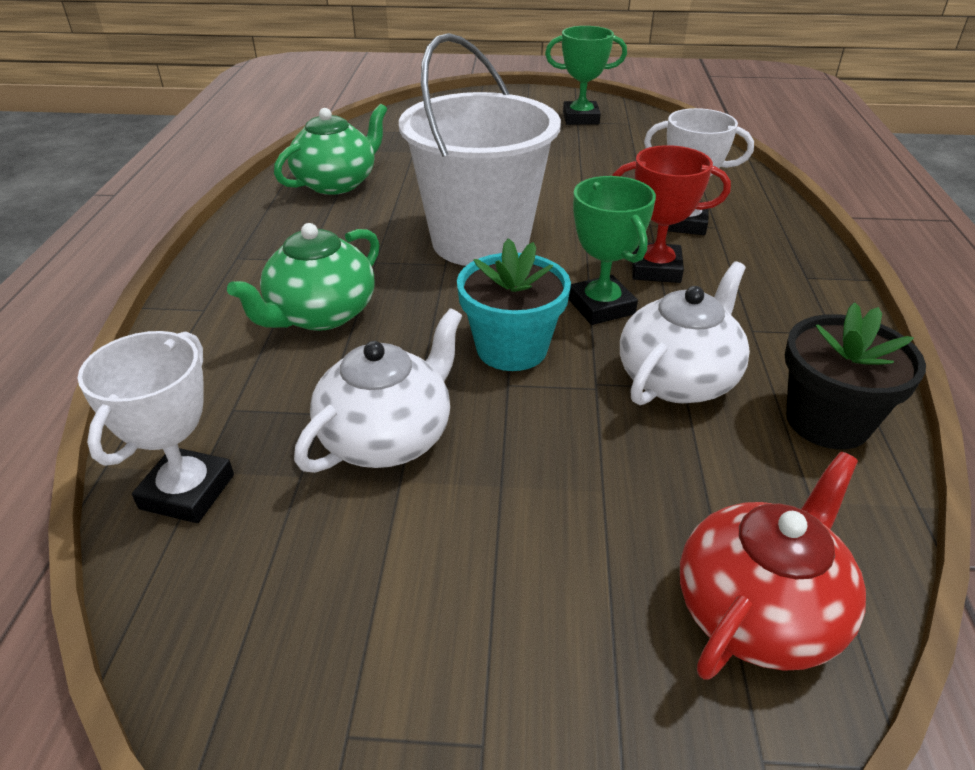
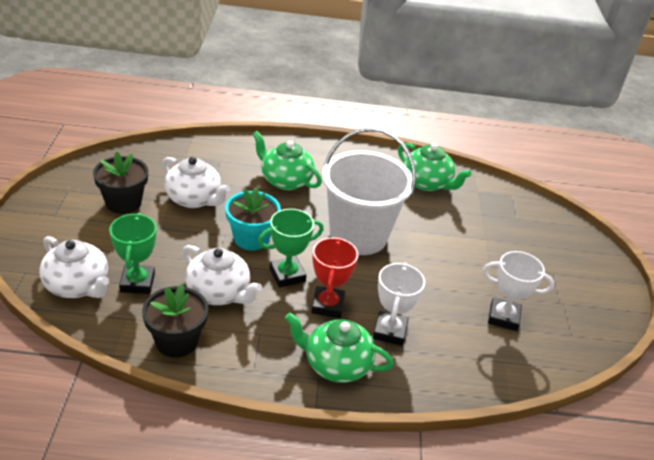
camera: 85 degrees right, 0 degrees up
(187, 492) = (175, 154): white trophy -> white trophy (503, 317)
(408, 571) = (123, 202): none -> black flower pot
(580, 118) = (571, 306): green trophy -> green trophy (137, 283)
(758, 610) = (78, 286): red teapot -> white teapot
(771, 263) = (336, 364): none -> green teapot

